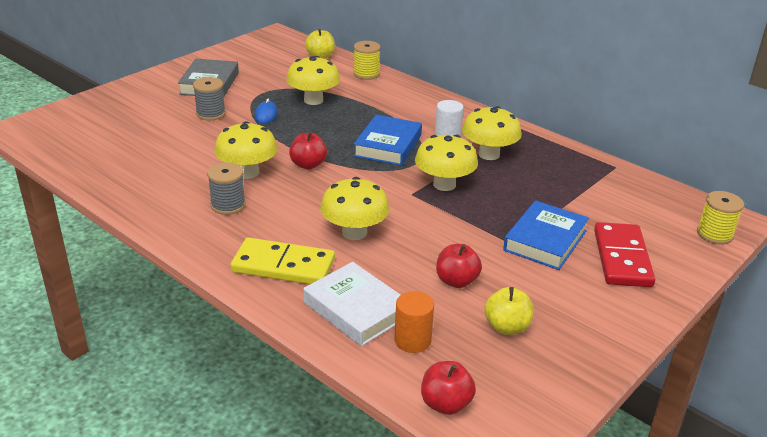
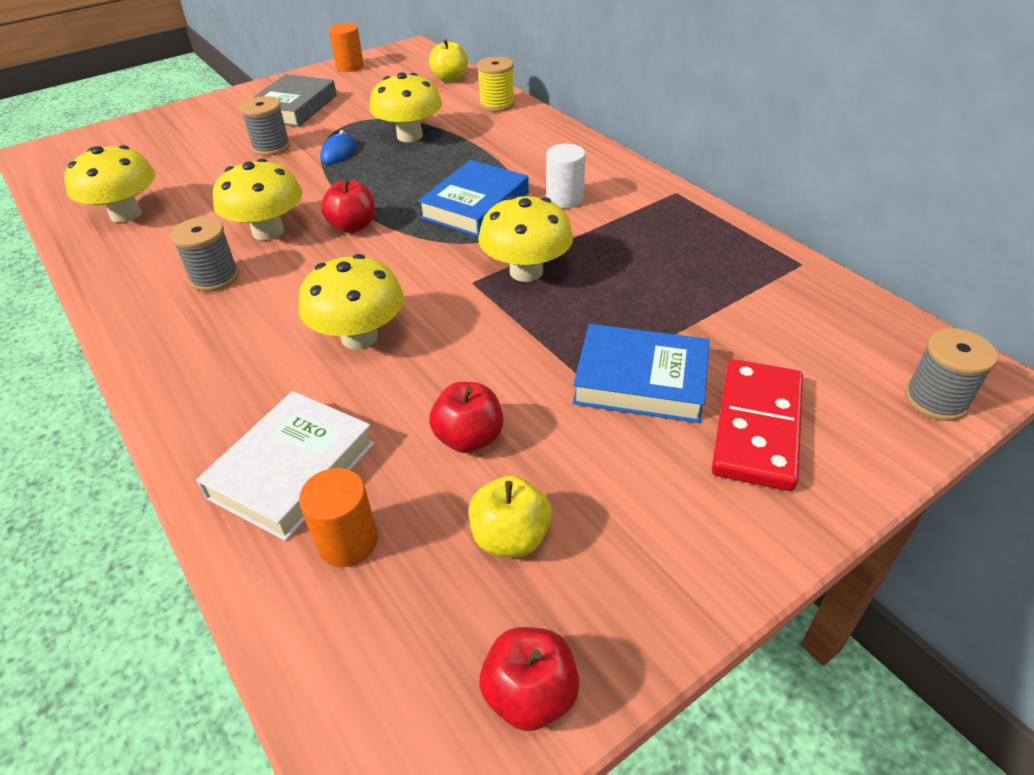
camera: 15 degrees right, 10 degrees up
(235, 50) = (350, 66): none -> orange cylinder
(283, 266) = (231, 381): yellow domino -> none
(356, 309) = (292, 470): white book -> white book turned 60 degrees clockwise
(446, 404) = (337, 684): red apple -> red apple (530, 694)
(489, 154) = (613, 229): yellow mushroom -> yellow mushroom (126, 214)
(545, 240) = (640, 380): blue book -> blue book turned 60 degrees clockwise
(714, 234) = (936, 400): yellow spool -> grey spool

